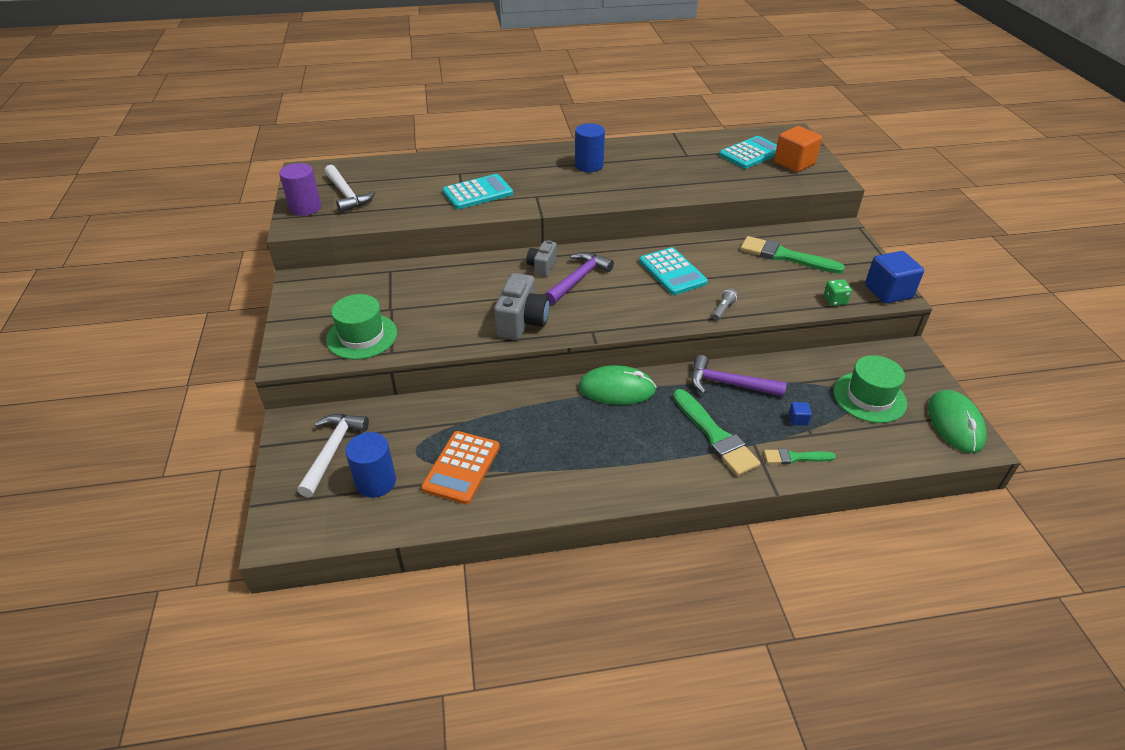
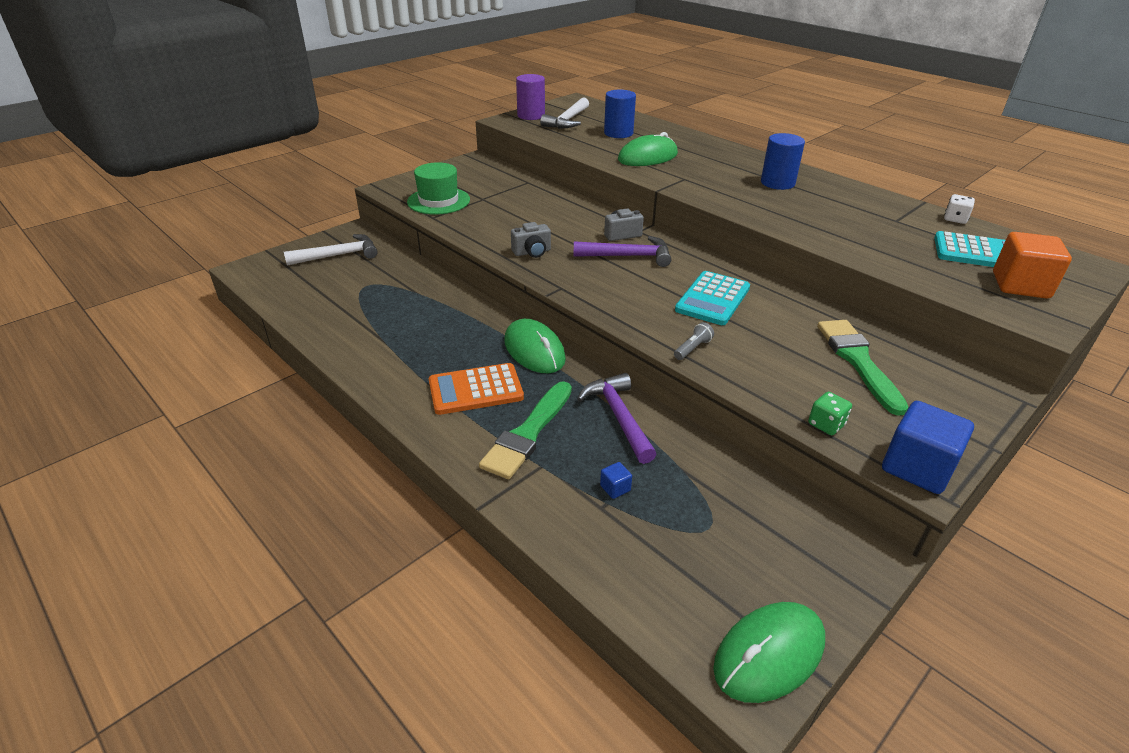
camera: 55 degrees right, 5 degrees down
(376, 482) = (320, 283): blue cylinder -> blue cylinder (618, 133)
(461, 467) = (364, 311): orange calculator -> orange calculator (475, 390)
(478, 193) = (648, 157): turquoise calculator -> green mouse
(522, 322) = (532, 252): grey camera -> grey camera, size x0.60
(705, 137) = (955, 219): none -> white dice
(723, 309) = (692, 348): grey flashlight -> grey flashlight turned 45 degrees counterclockwise
(795, 457) = (548, 505): green brush -> none
(869, 397) = (724, 542): green hat -> none

